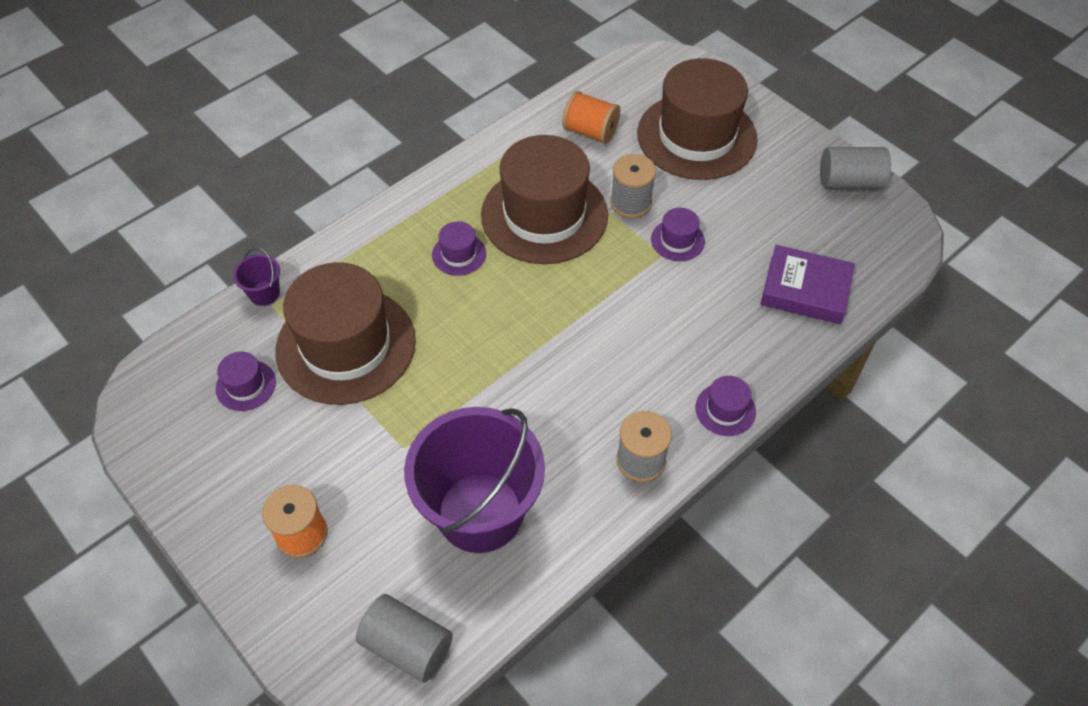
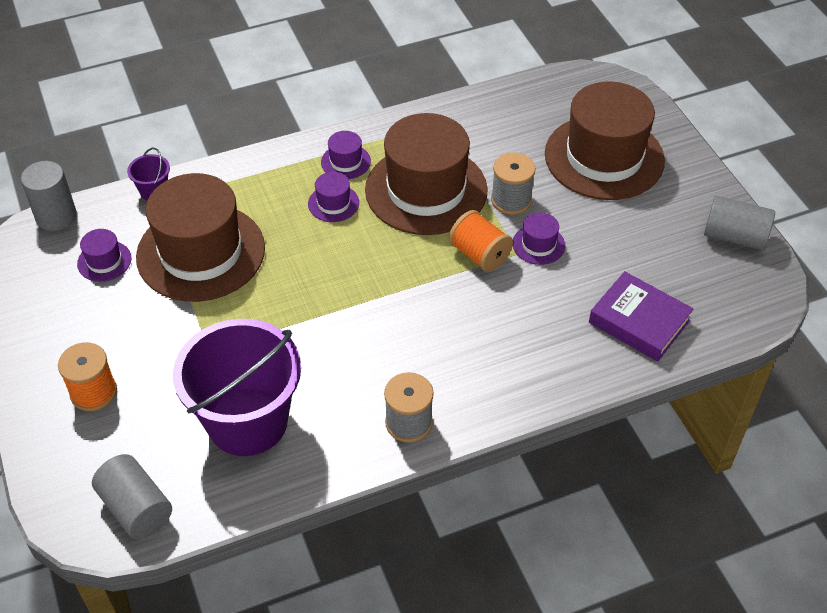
camera: 20 degrees right, 5 degrees down
(169, 351) = (56, 216): none -> grey cylinder
(590, 131) = (504, 128): orange spool -> orange spool (479, 254)
(725, 409) = (508, 403): purple hat -> purple hat (345, 162)

